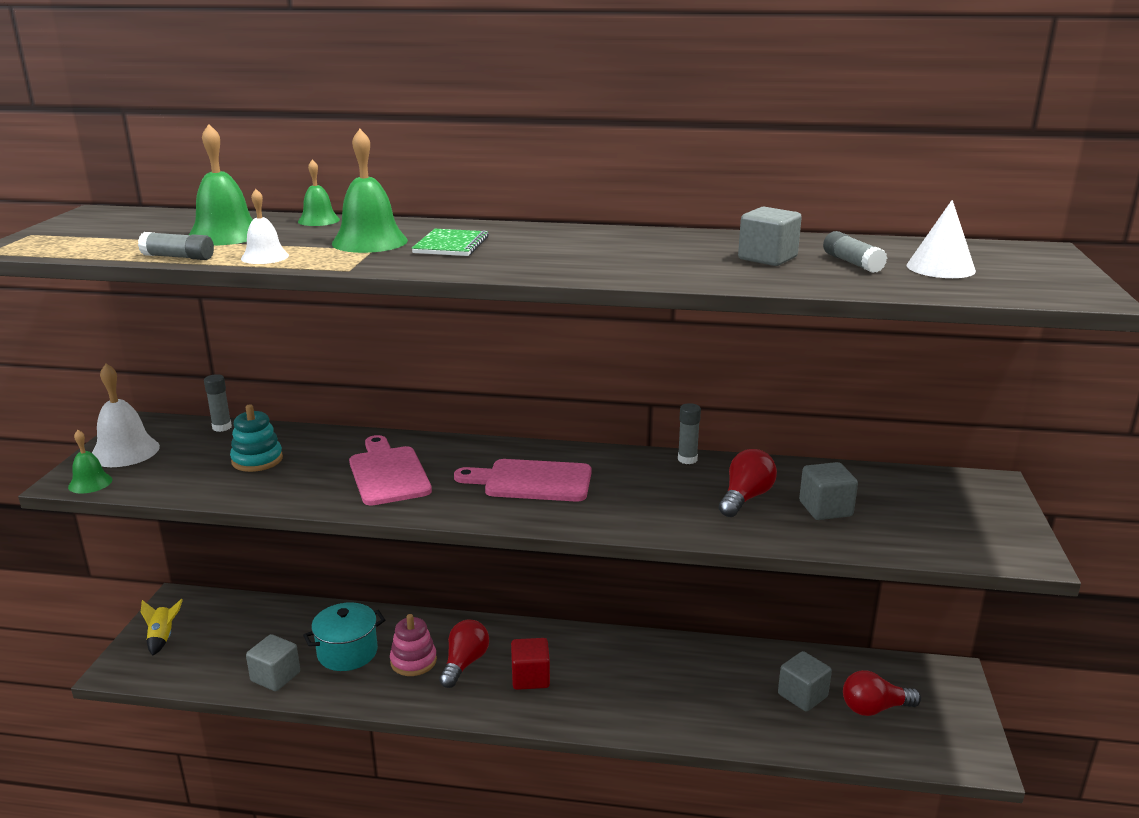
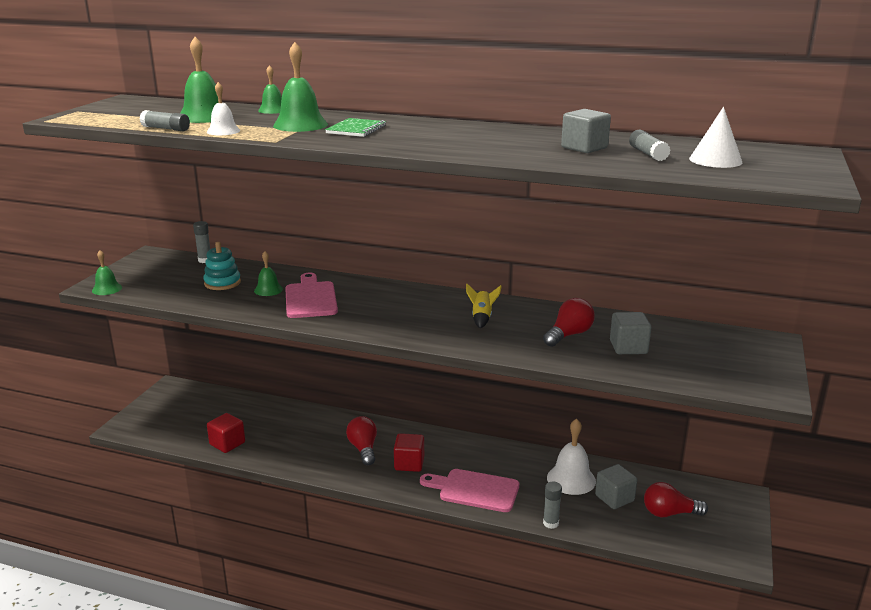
camera: 10 degrees right, 0 degrees up
(125, 451) = (135, 271): white bell -> white bell (571, 479)
(162, 638) = (156, 410): yellow rocket -> yellow rocket (482, 318)
(275, 677) = (227, 443): grey cube -> red cube
(325, 465) = (268, 290): none -> green bell
(347, 652) = (281, 433): turquoise pot -> none
(413, 661) = (327, 443): pink stacking toy -> none
(464, 663) = (363, 449): red light bulb -> red light bulb turned 45 degrees counterclockwise
(532, 481) = (412, 311): pink cutting board -> pink cutting board (474, 490)
(687, 459) = (535, 306): grey glue stick -> grey glue stick (550, 523)

